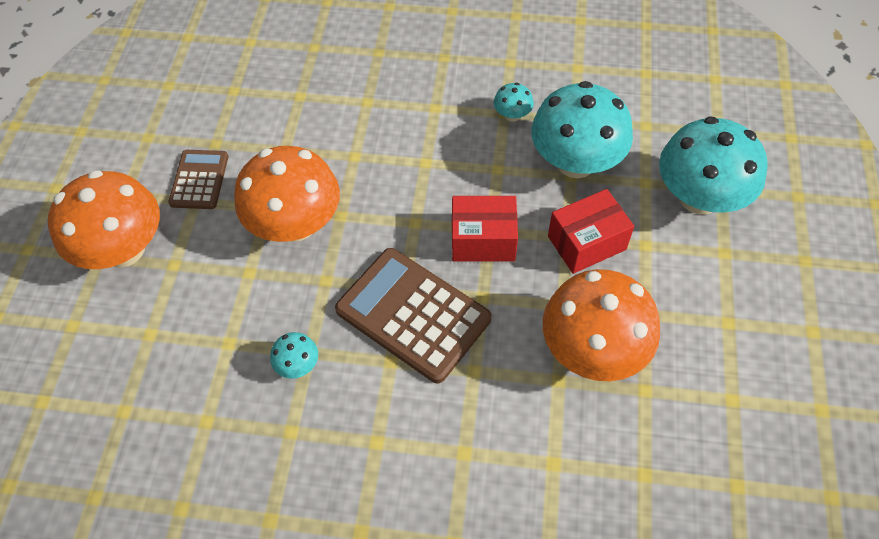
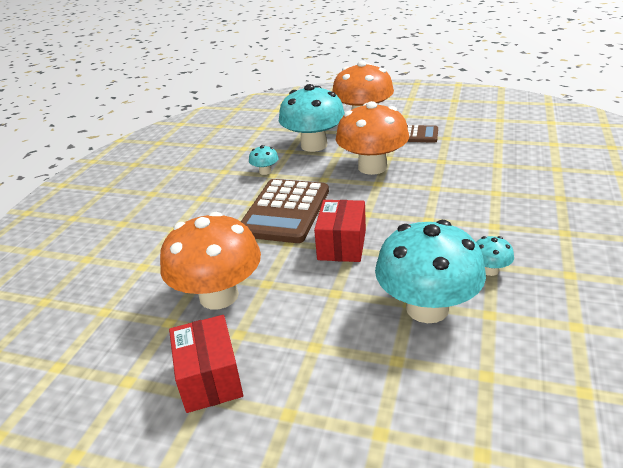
camera: 100 degrees right, 25 degrees down
(413, 314) = (285, 211): brown calculator -> brown calculator turned 150 degrees clockwise
(586, 243) = (326, 304): red box -> red box (210, 378)
(699, 197) = (369, 406): turquoise mushroom -> turquoise mushroom (314, 145)

